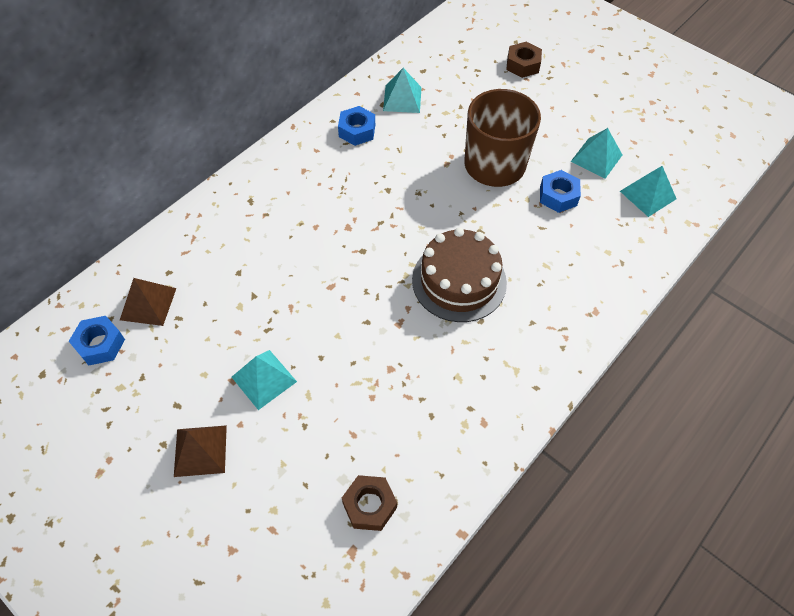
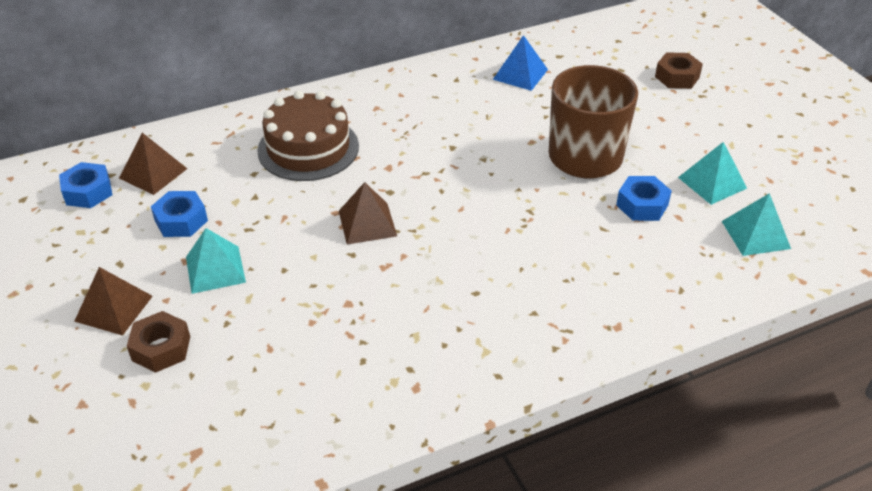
camera: 25 degrees right, 15 degrees down
(357, 131) = (453, 89): blue nut -> blue nut (181, 220)
(362, 288) = (367, 223): none -> brown pyramid
(369, 505) = (242, 418): brown nut -> brown nut (161, 348)
(402, 99) = (520, 74): turquoise pyramid -> blue pyramid
(459, 281) = (475, 249): brown cake -> brown cake (308, 148)

